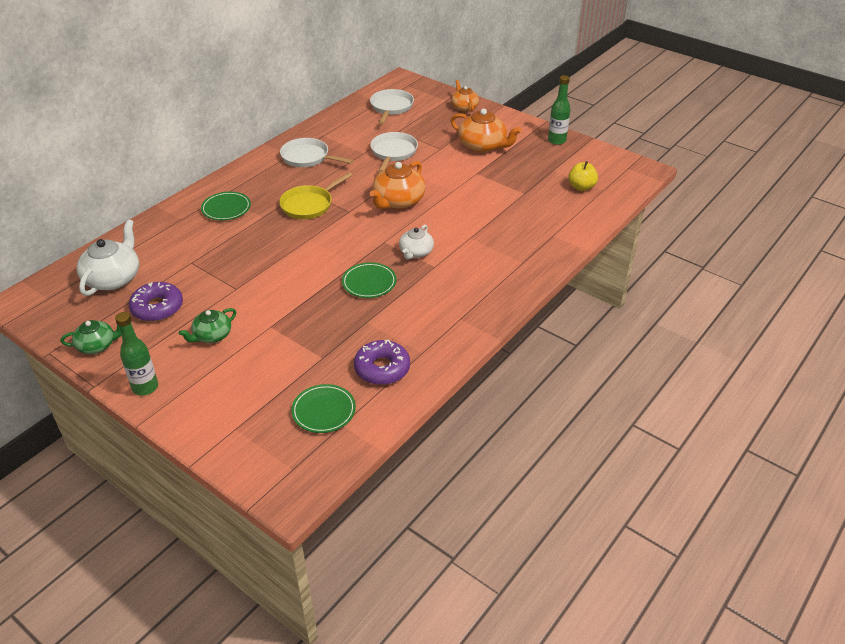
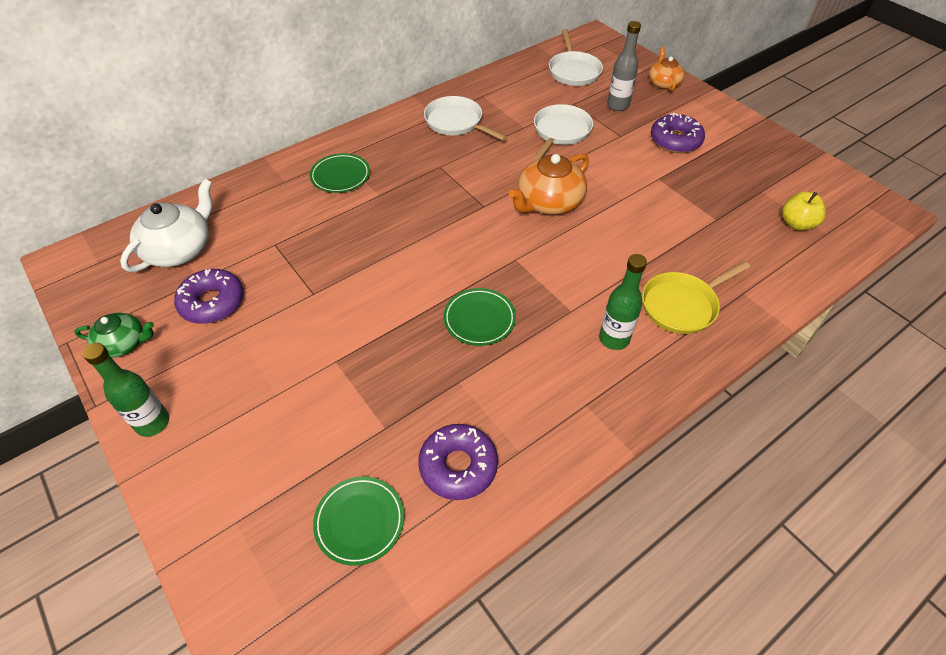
camera: 15 degrees right, 10 degrees up
(212, 335) = (260, 359): green teapot -> none
(309, 205) = (439, 188): yellow pan -> yellow pan (682, 305)
(391, 107) = (573, 71): white pan -> white pan turned 150 degrees clockwise
(416, 252) = (552, 283): white teapot -> none
(433, 128) = (617, 105): none -> grey bottle
(483, 146) = (675, 140): orange teapot -> purple donut
(557, 140) = (774, 148): green bottle -> green bottle (614, 339)

